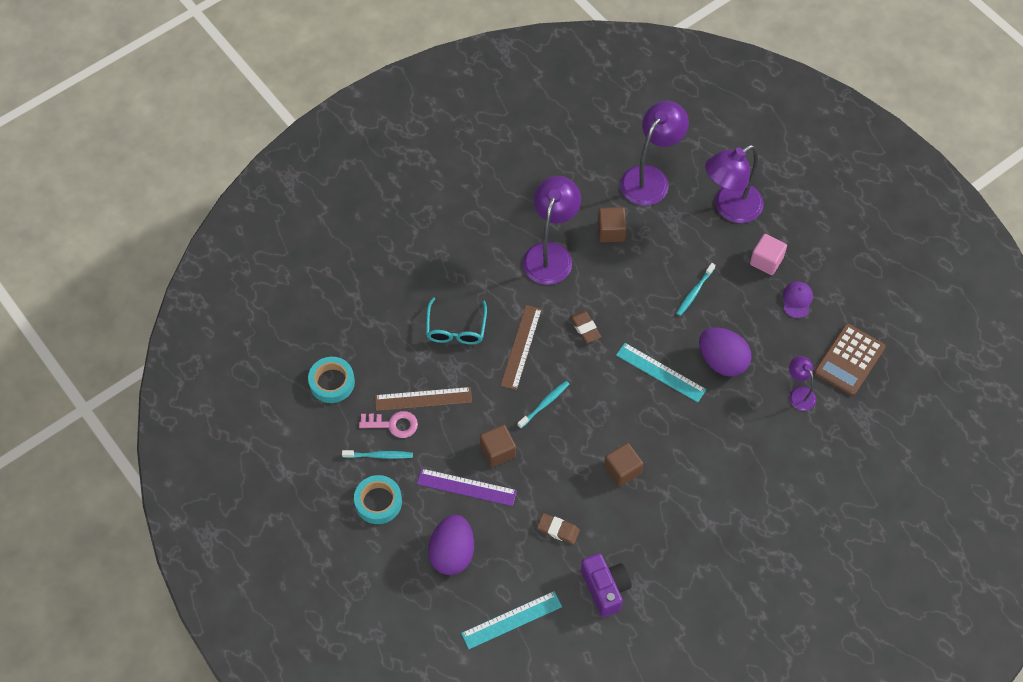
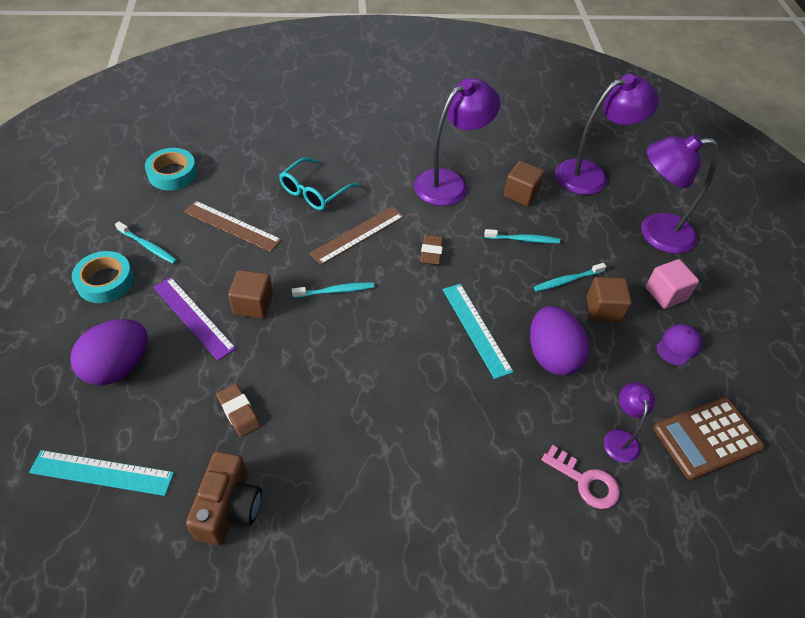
camera: 30 degrees right, 10 degrees down
(393, 424) = (186, 230): pink key -> pink key (585, 481)
(605, 588) = (229, 508): purple camera -> brown camera
(622, 470) = (358, 396): brown cube -> brown cube (603, 309)
(641, 274) = (523, 239): none -> turquoise toothbrush

